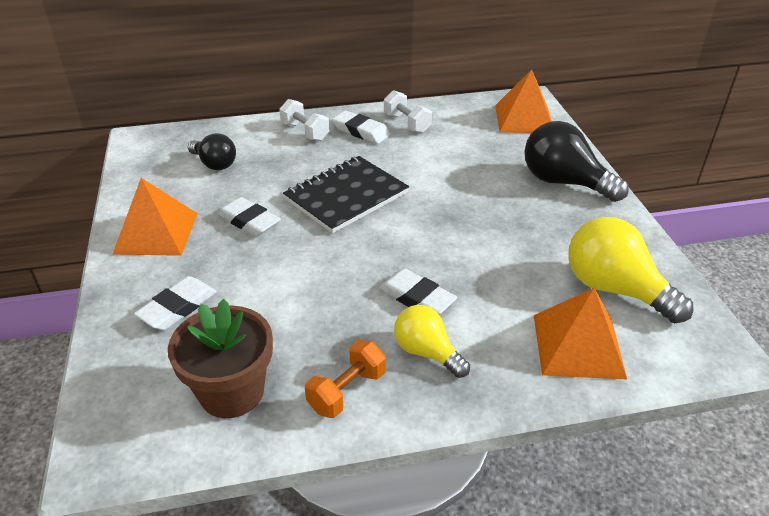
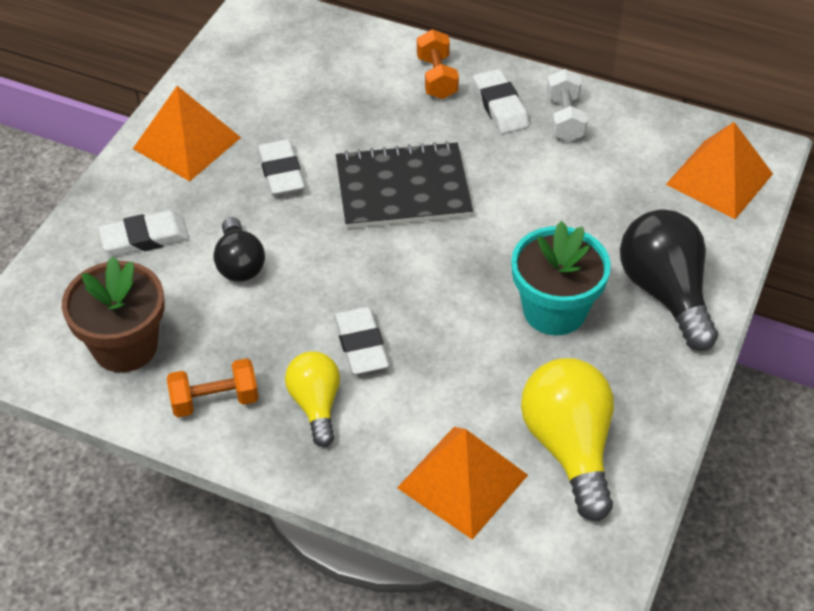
camera: 35 degrees right, 10 degrees up
(214, 164) = (306, 80): black light bulb -> black light bulb (239, 264)
(305, 132) = (437, 78): white dumbbell -> orange dumbbell
(515, 219) = (554, 310): none -> turquoise flower pot

